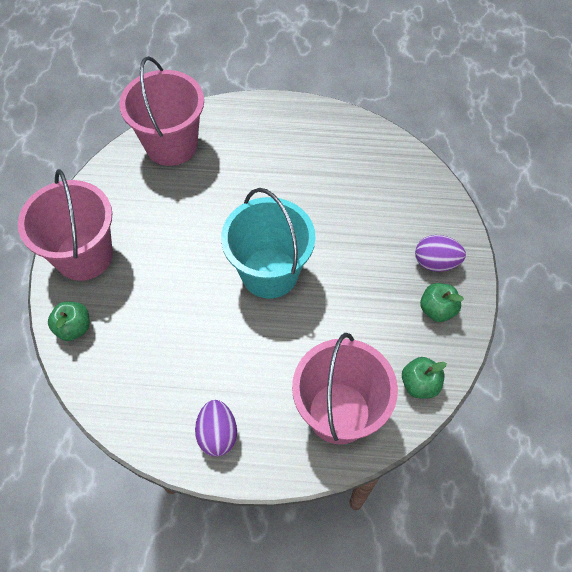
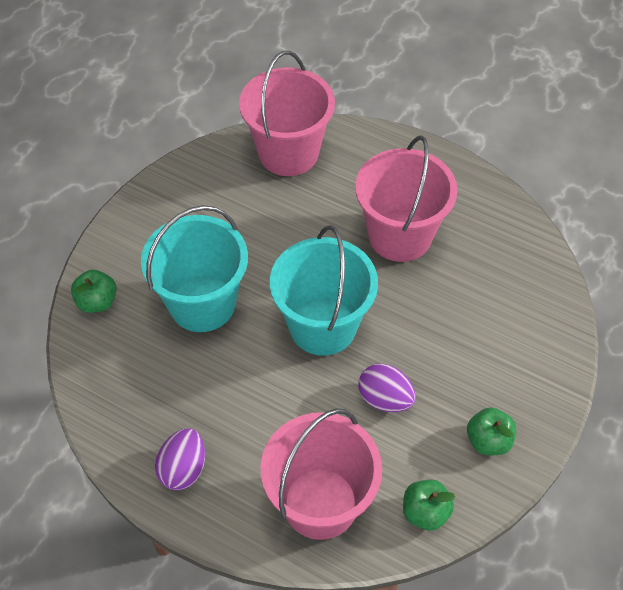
camera: 25 degrees right, 5 degrees down
(84, 255) = (143, 233): pink bucket -> pink bucket (400, 235)
(164, 293) = (202, 303): none -> turquoise bucket
(436, 262) = (514, 389): purple egg -> purple egg (385, 399)

